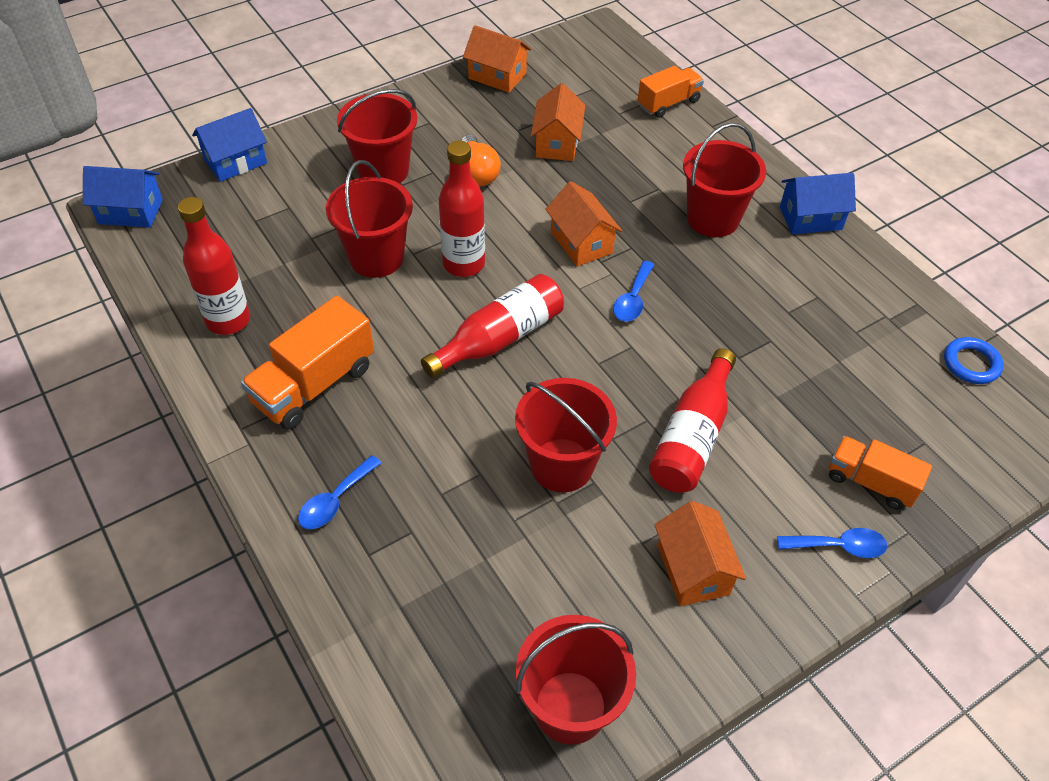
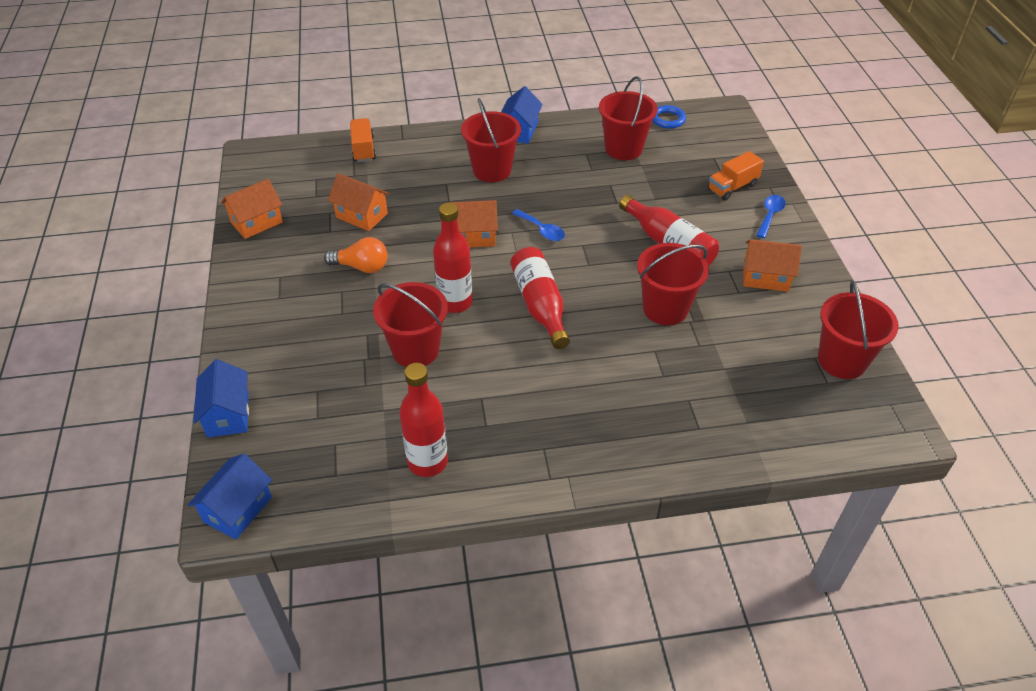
camera: 65 degrees left, 5 degrees down
(314, 384) = (529, 421): orange truck -> none
(335, 500) = (645, 435): blue spoon -> none
(383, 170) = (317, 319): red bucket -> red bucket (623, 149)

